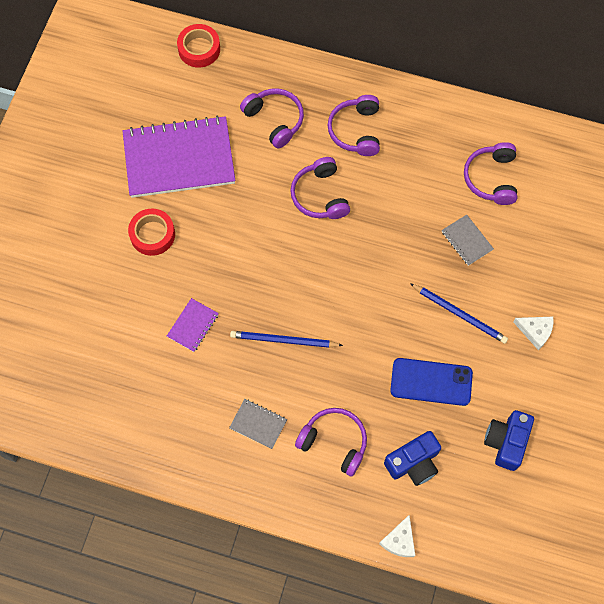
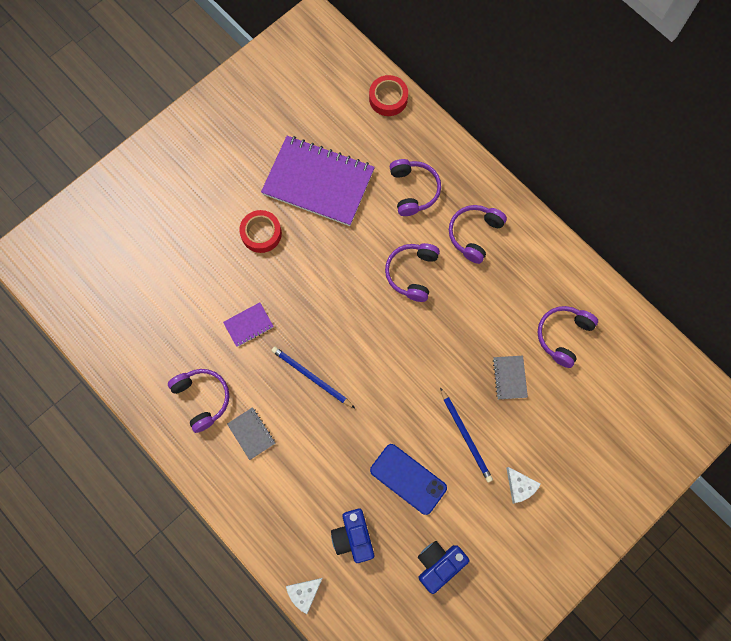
camera: 30 degrees right, 5 degrees up
(334, 442) = (301, 483): purple headphones -> purple headphones (202, 398)
(413, 463) = (353, 537): blue camera -> blue camera turned 75 degrees clockwise

